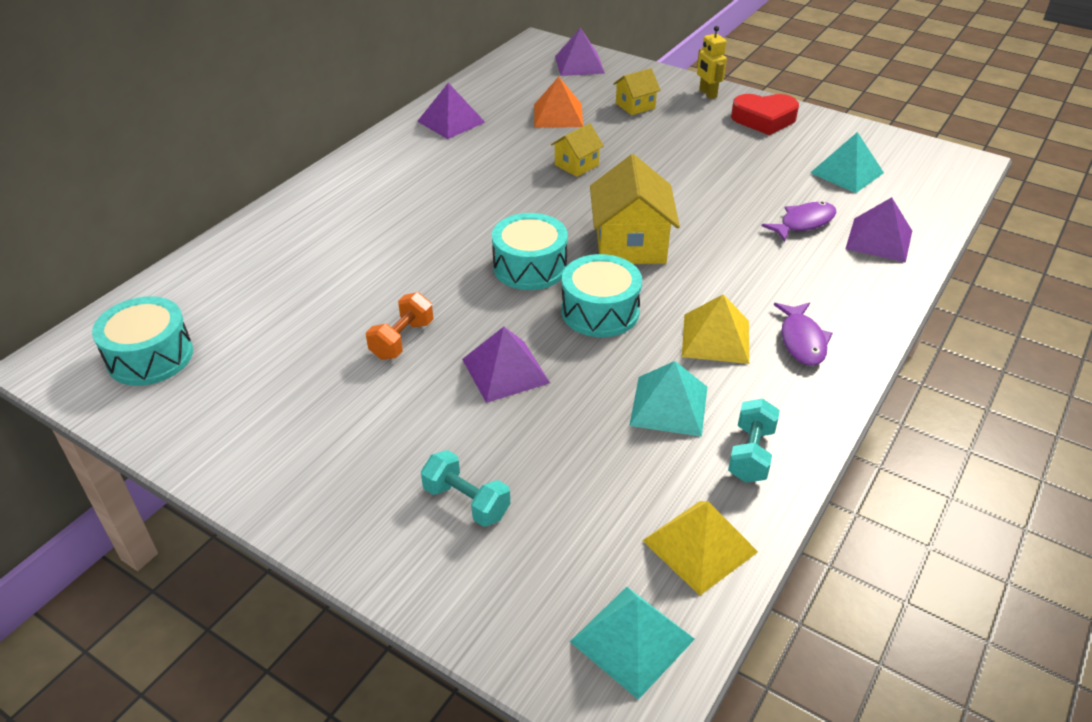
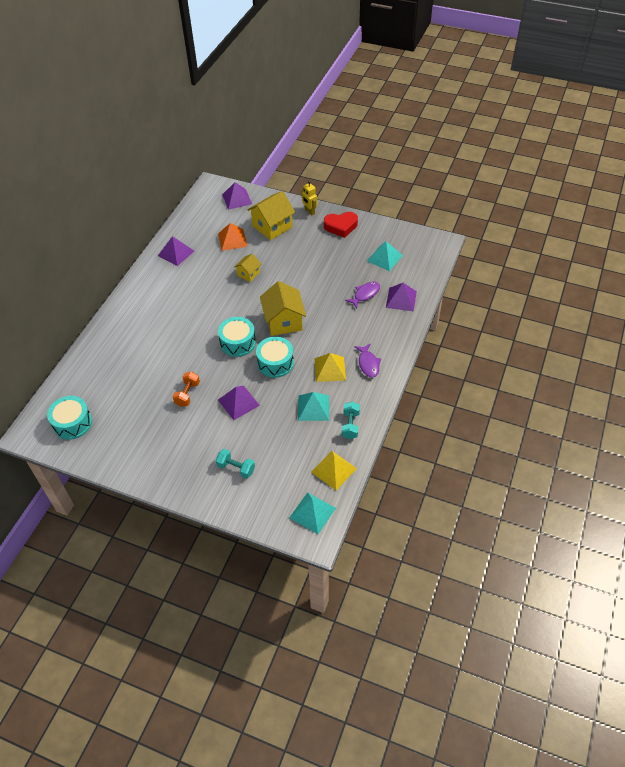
camera: 10 degrees left, 10 degrees up
(635, 106) = (272, 226): yellow house -> yellow house, size x1.84

